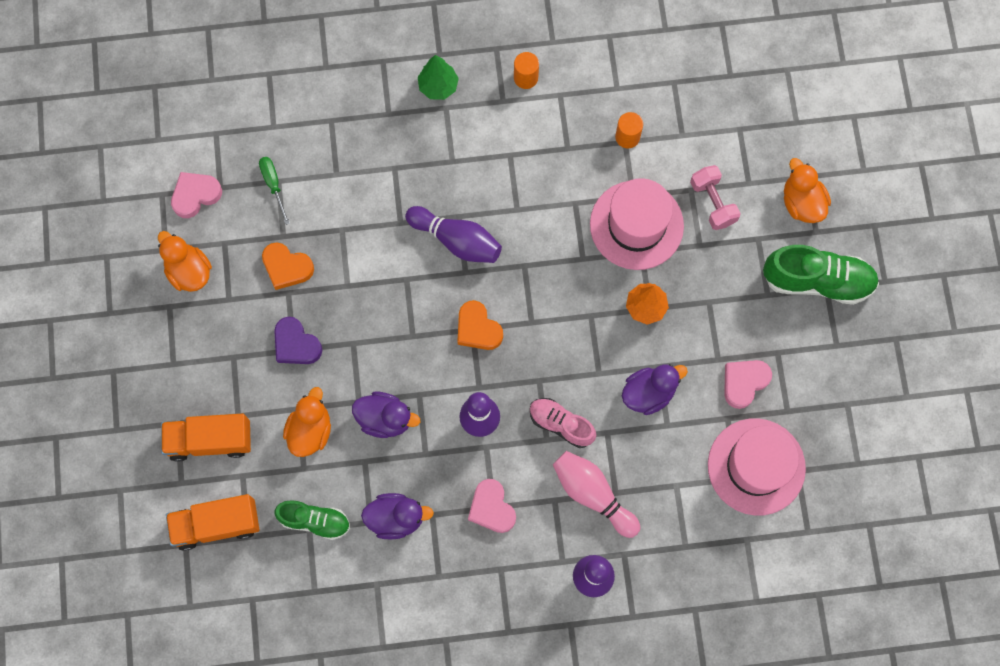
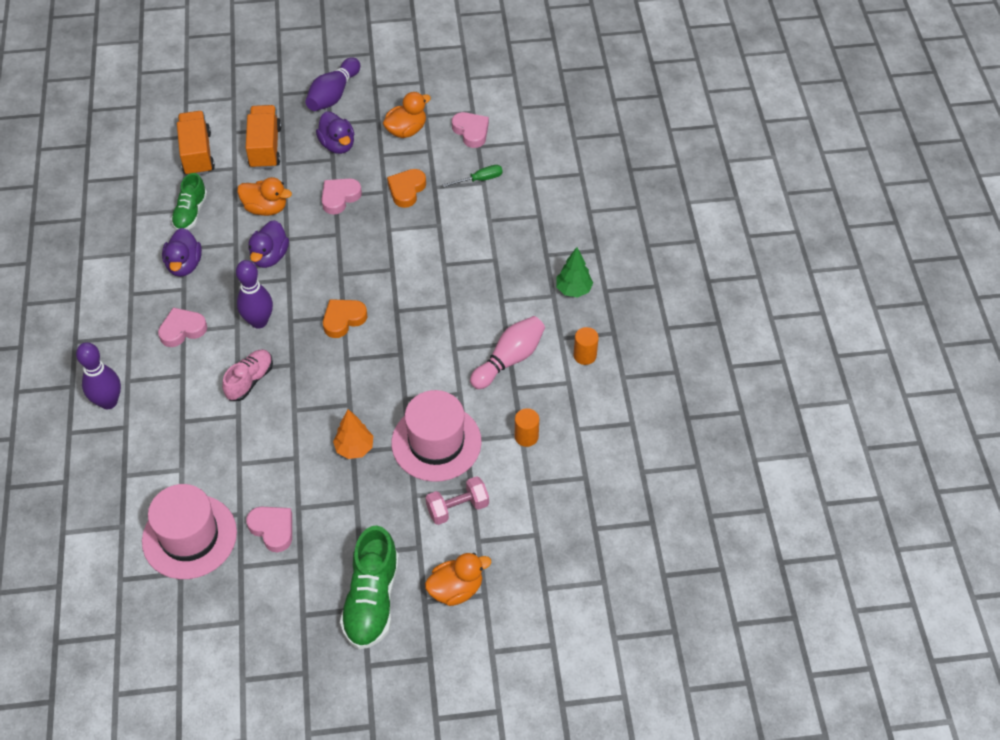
camera: 90 degrees right, 20 degrees down
(296, 344) = (339, 197): purple heart -> pink heart
(456, 240) = (426, 304): purple bowling pin -> purple bowling pin (333, 95)
(593, 494) = (183, 404): pink bowling pin -> pink bowling pin (509, 359)
(648, 393) = (271, 449): purple duck -> purple duck (337, 145)

